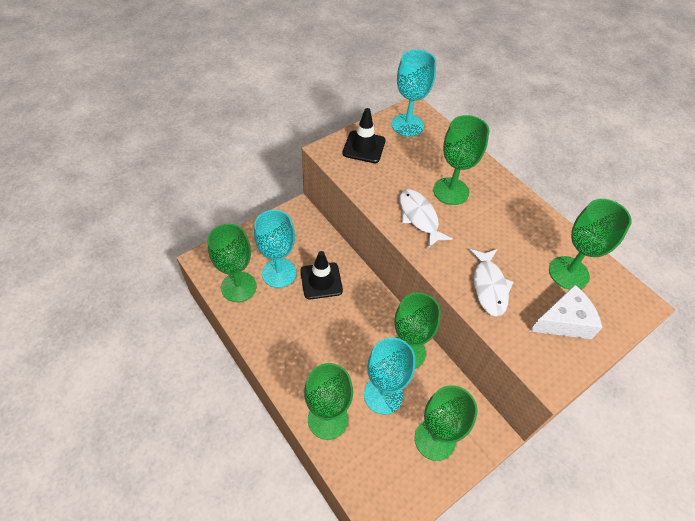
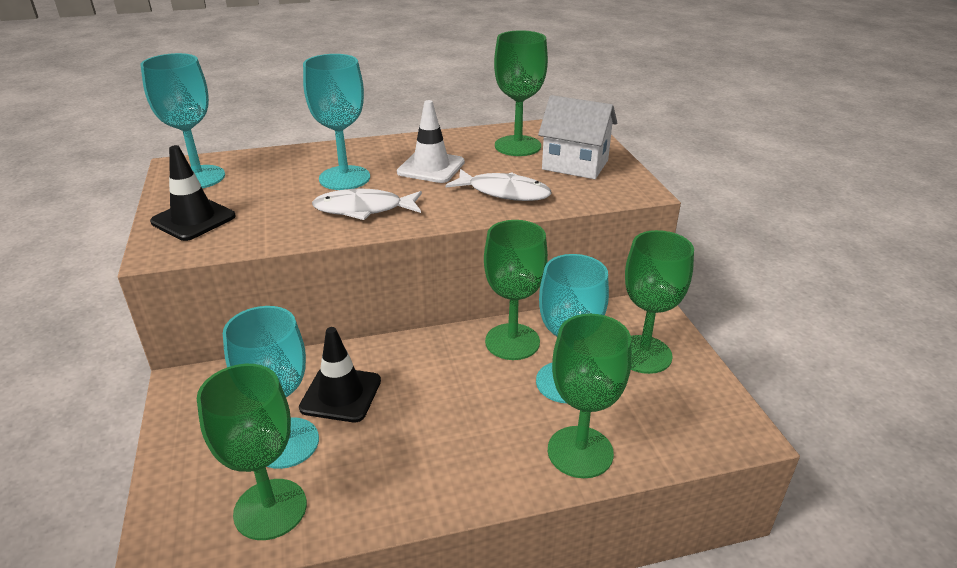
camera: 65 degrees left, 20 degrees down
(451, 191) = (344, 178): green goblet -> turquoise goblet
(496, 231) = (431, 167): none -> white traffic cone
(564, 321) = (575, 165): white cheese -> white house

